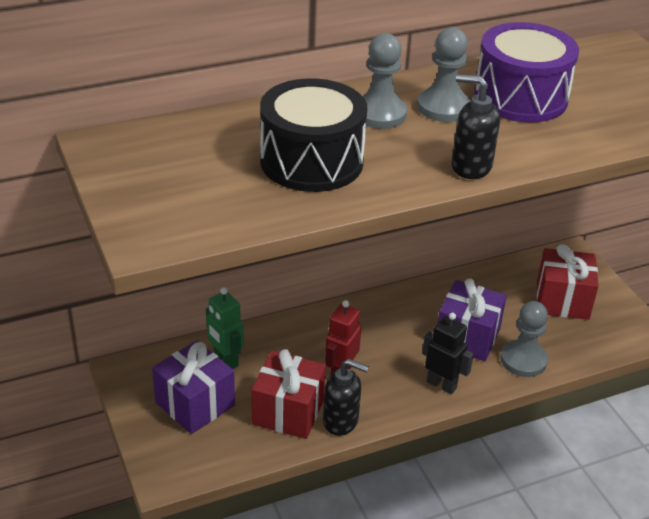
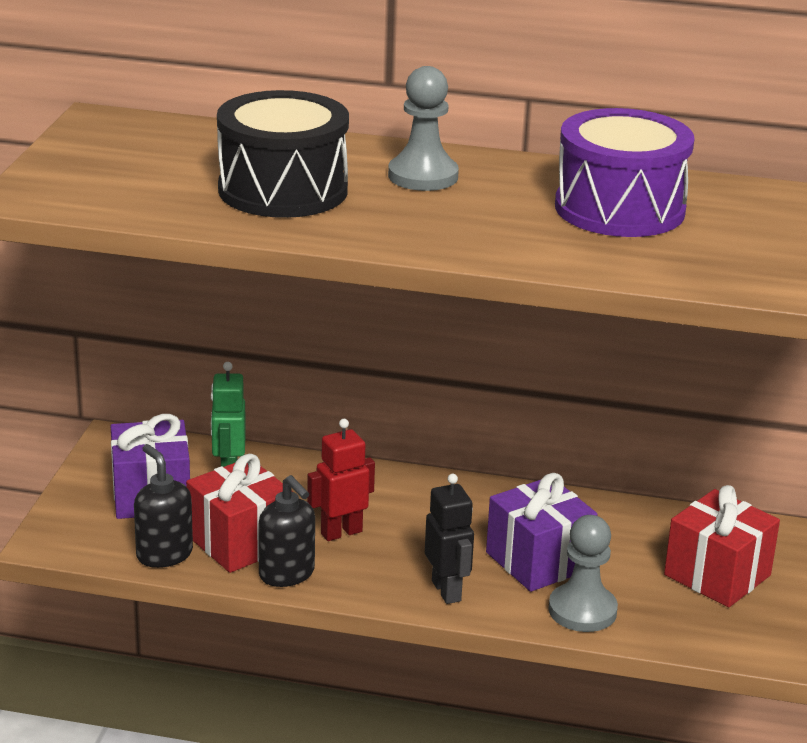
camera: 35 degrees right, 10 degrees down
(443, 107) = (507, 191): grey pawn -> none
(471, 166) = (450, 244): black soap dispenser -> black soap dispenser (164, 554)

